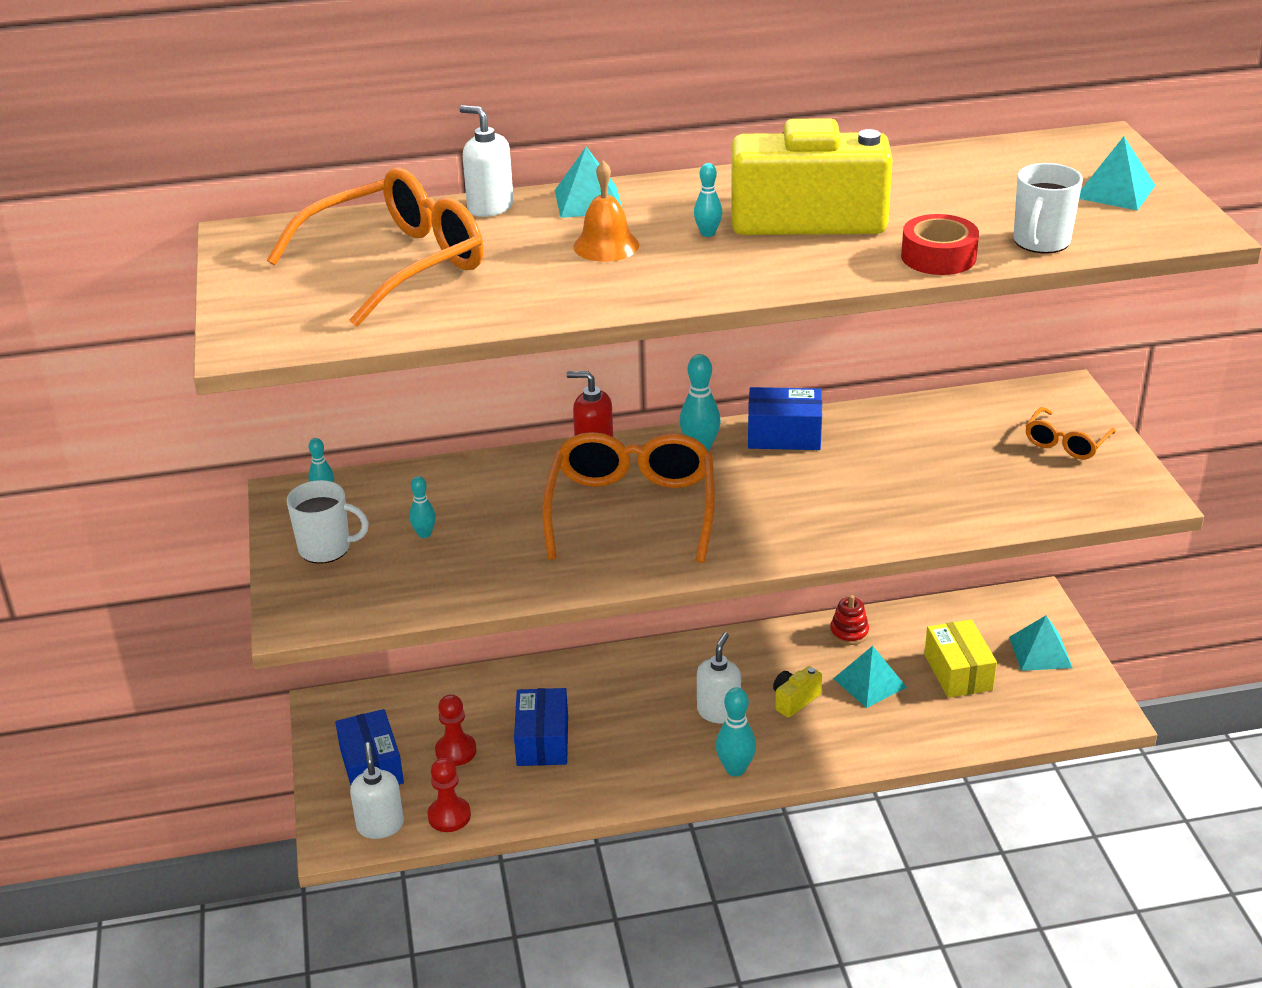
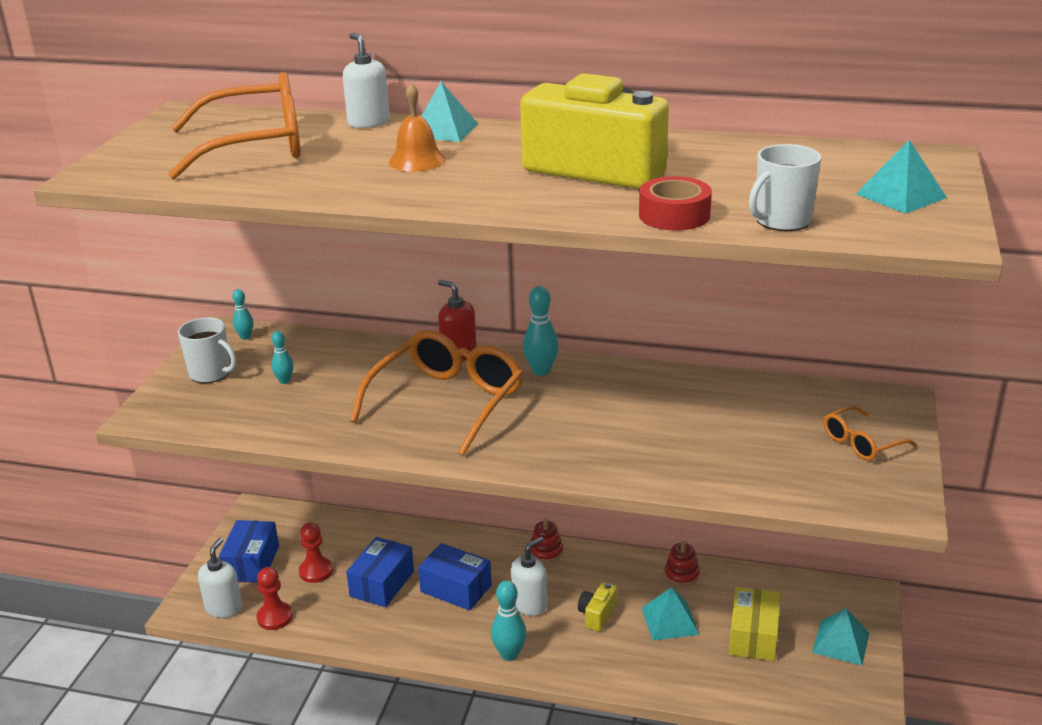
camera: 25 degrees right, 5 degrees down
(695, 651) = (546, 552): none -> red stacking toy
(708, 233) = (504, 166): turquoise bowling pin -> none
(784, 435) = (617, 377): blue box -> blue box (456, 588)
(794, 700) = (597, 615): yellow camera -> yellow camera turned 45 degrees counterclockwise

